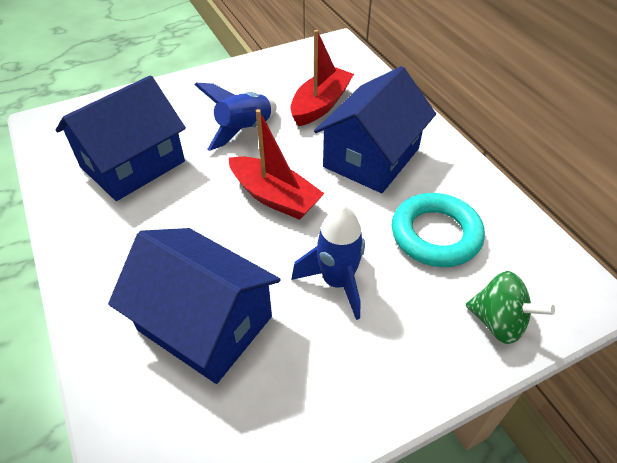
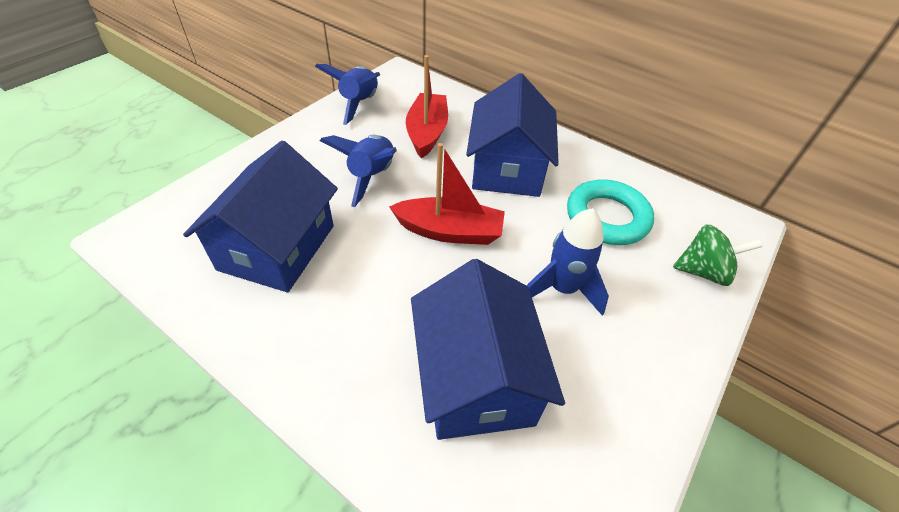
camera: 30 degrees left, 0 degrees up
(205, 323) = (476, 378): blue house -> blue house turned 75 degrees clockwise
(280, 64) = (359, 104): none -> blue rocket

